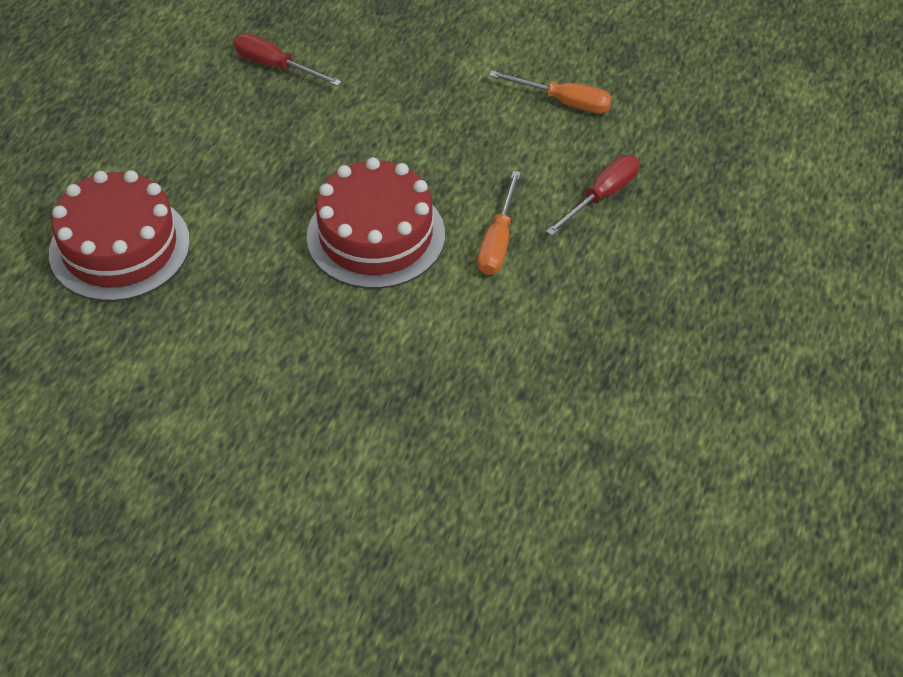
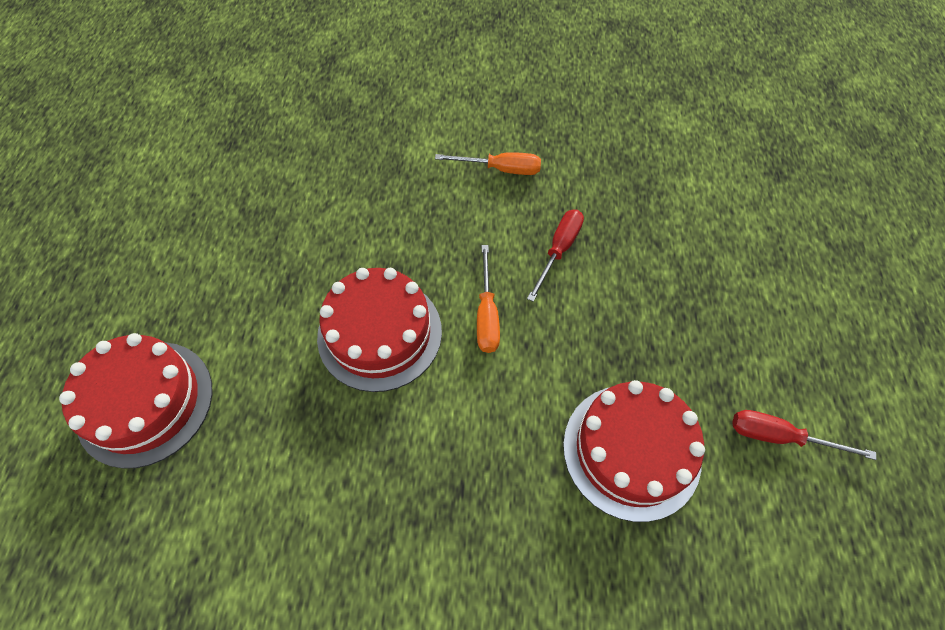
camera: 15 degrees left, 10 degrees up
(275, 66) = (251, 185): red screwdriver -> red screwdriver (779, 436)
(611, 395) = (631, 450): none -> red cake

